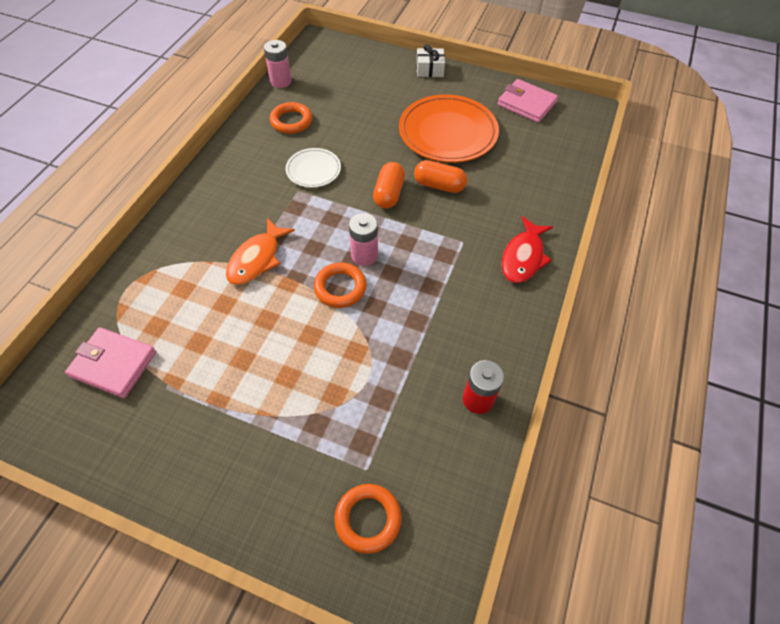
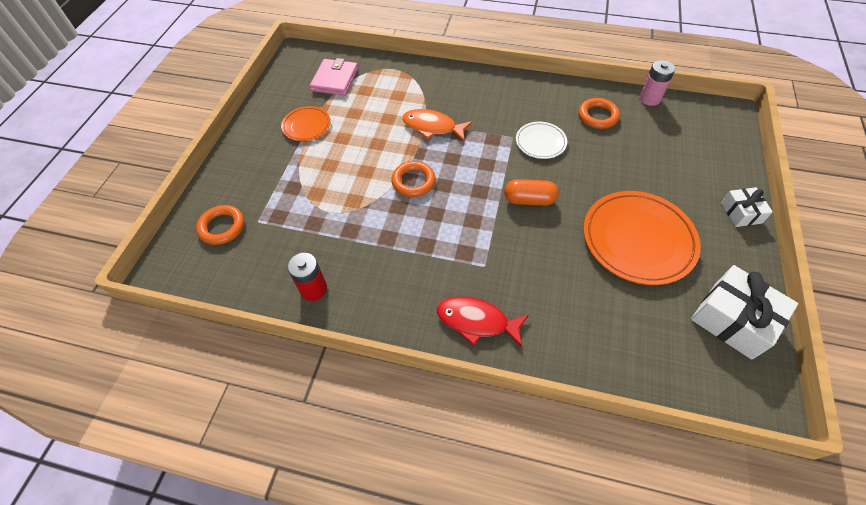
camera: 85 degrees right, 0 degrees up
(200, 405) = (306, 126): none -> orange plate
(364, 255) = (450, 192): pink battery -> none
(439, 185) = (554, 239): orange capsule -> none
(526, 104) = (732, 319): pink wallet -> white gift

